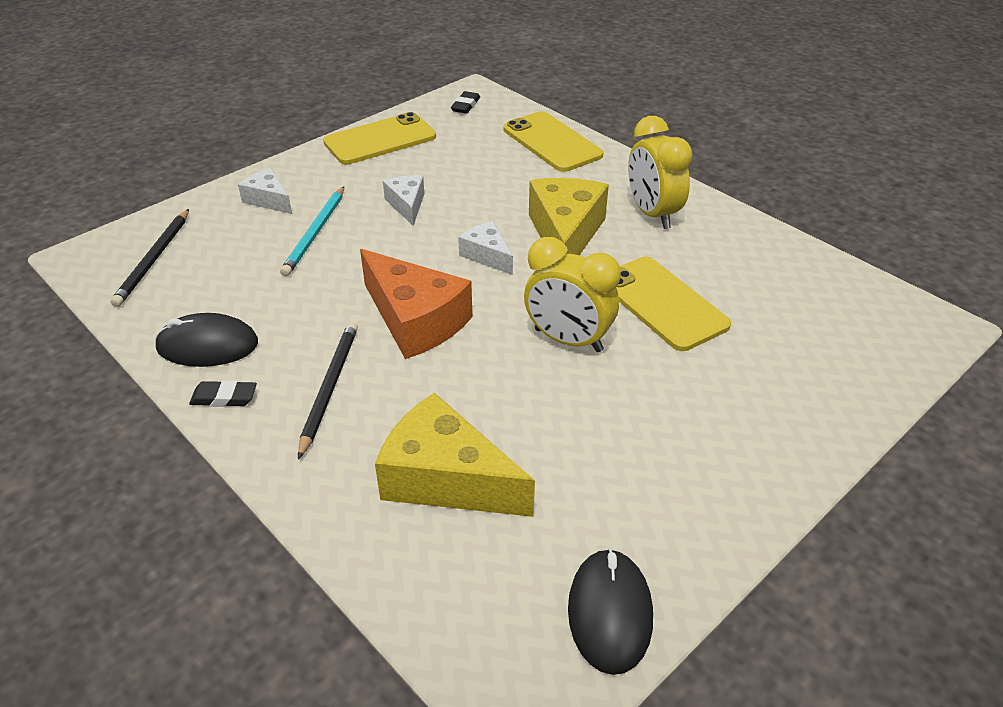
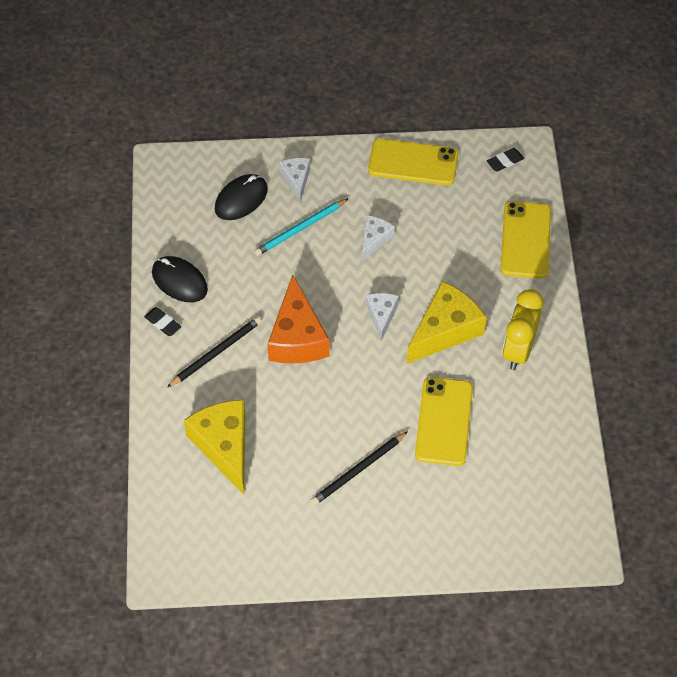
camera: 40 degrees right, 15 degrees up
(154, 260) = (197, 192): black pencil -> black pencil (358, 470)
(568, 340) = (364, 409): yellow clock -> none
(610, 612) = (231, 562): black mouse -> black mouse (241, 199)

